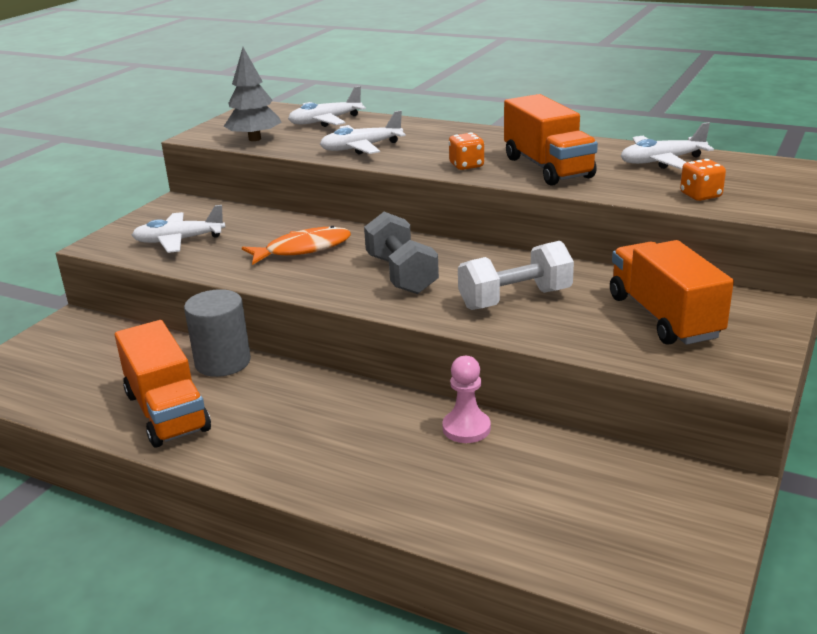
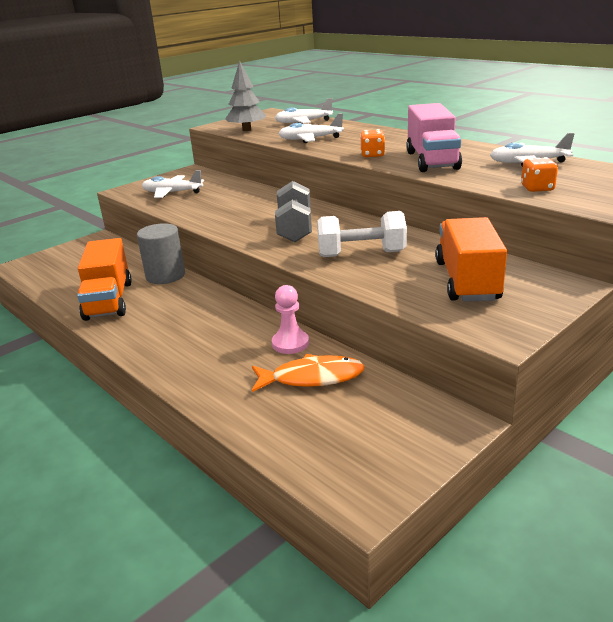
camera: 20 degrees right, 0 degrees up
(303, 249) = (244, 206): orange fish -> orange fish (312, 378)
(547, 167) = (432, 160): orange truck -> pink truck

